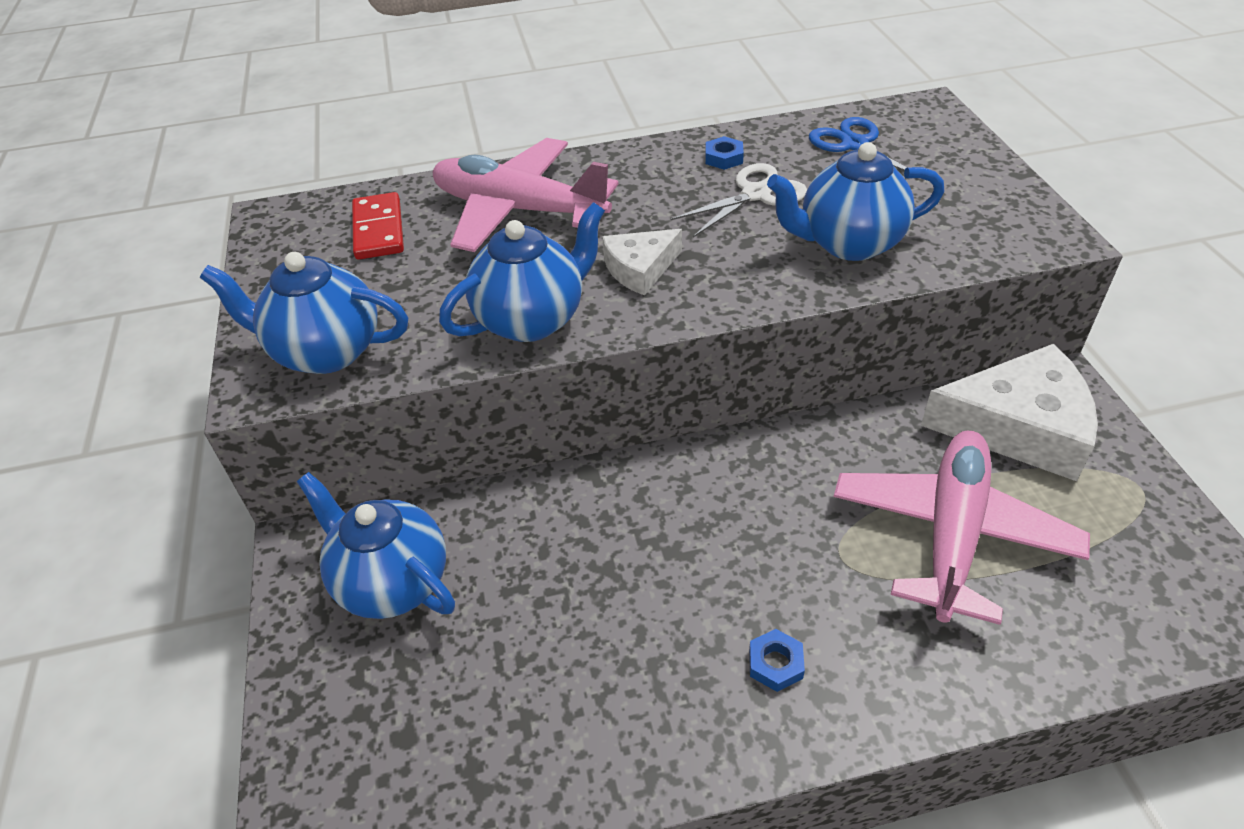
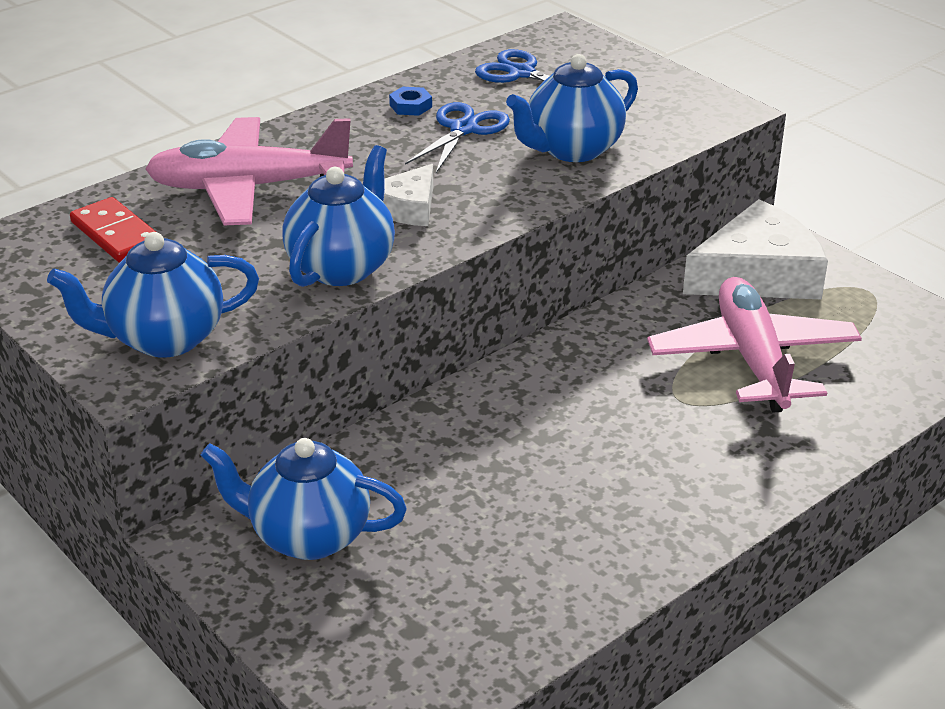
camera: 30 degrees left, 10 degrees down
(755, 194) = (463, 129): white scissors -> blue scissors
(775, 664) = (677, 482): blue nut -> none

